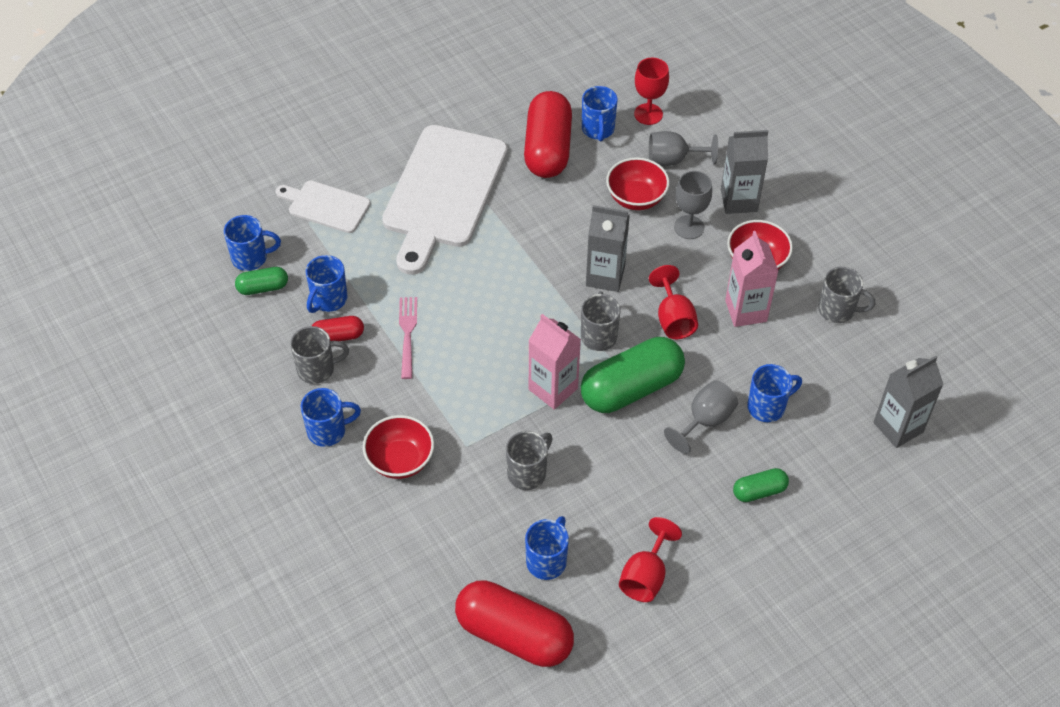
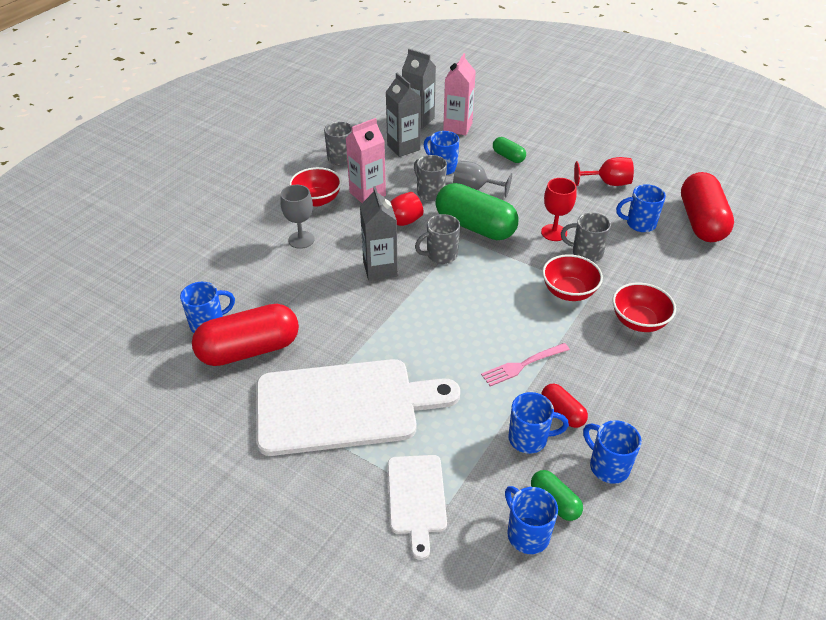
camera: 115 degrees left, 10 degrees down
(317, 369) = (606, 411): grey mug -> grey mug (430, 192)
(328, 431) = (655, 376): blue mug -> blue mug (608, 466)
(553, 389) = (507, 263): pink carton -> pink carton (457, 127)
(636, 198) = (284, 276): red bowl -> red bowl (568, 292)
(648, 114) = (175, 298): red goblet -> red goblet (554, 232)
(673, 160) = (228, 268): grey goblet -> none
(739, 200) = (258, 222): grey carton -> grey carton (403, 147)

